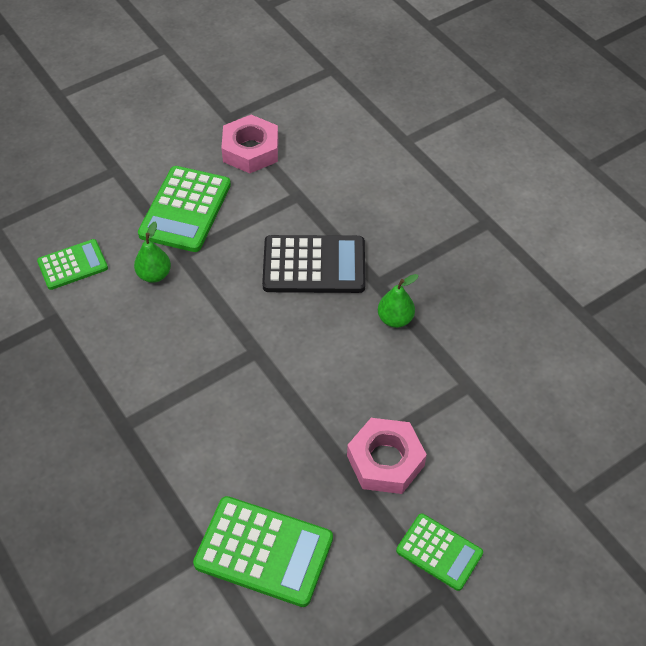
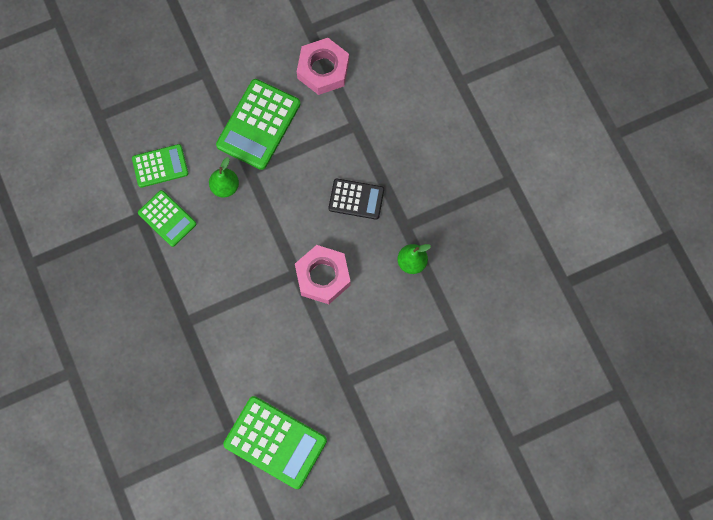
camera: 10 degrees right, 20 degrees up
(314, 265) = (356, 199): black calculator -> black calculator, size x0.61
(385, 461) = (378, 386): pink nut -> pink nut (323, 276)
(439, 552) = (401, 465): green calculator -> green calculator (167, 218)

